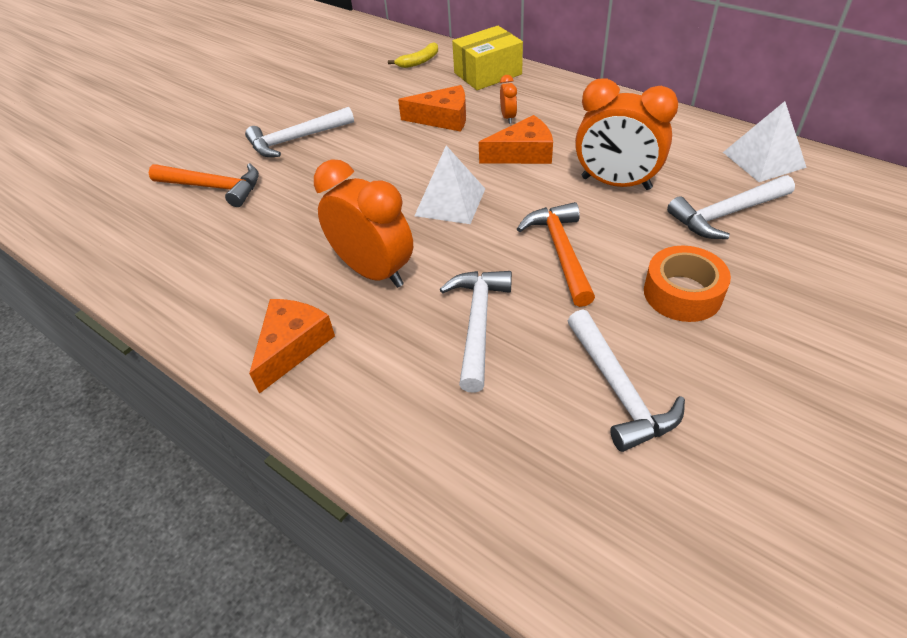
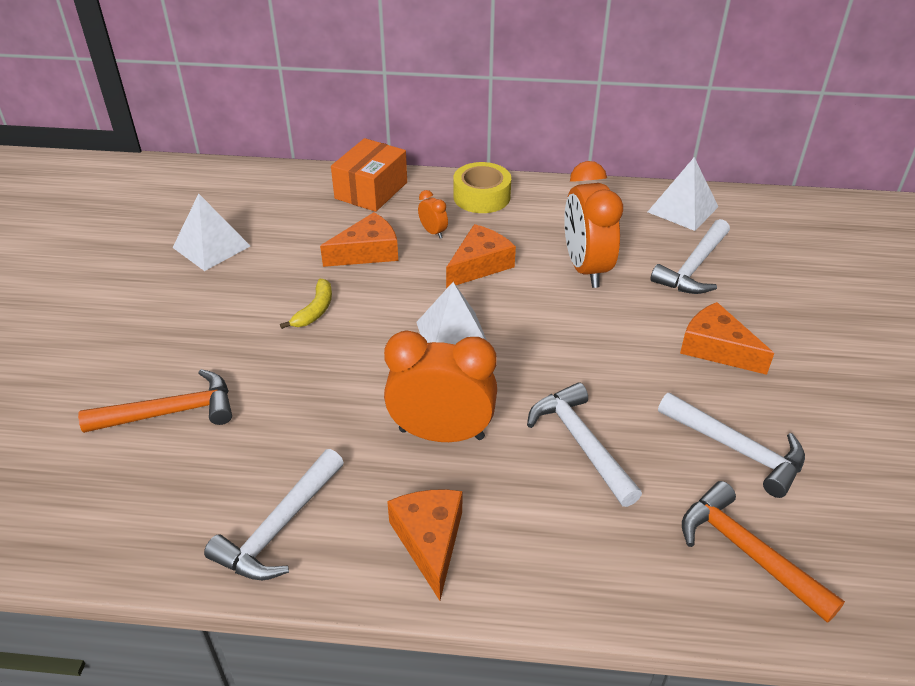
camera: 35 degrees left, 5 degrees down
(296, 139) = (221, 324): white hammer -> white hammer (279, 527)
(338, 85) = (211, 246): none -> white pyramid
(419, 61) = (283, 195): yellow banana -> yellow banana (315, 310)
(487, 73) = (371, 190): yellow box -> orange box
(561, 252) = (594, 349): orange hammer -> orange hammer (747, 552)
(574, 100) = (481, 197): none -> yellow tape
(616, 183) = (586, 268): orange clock -> orange clock turned 90 degrees clockwise
(682, 293) = (716, 348): orange tape -> orange cheese

